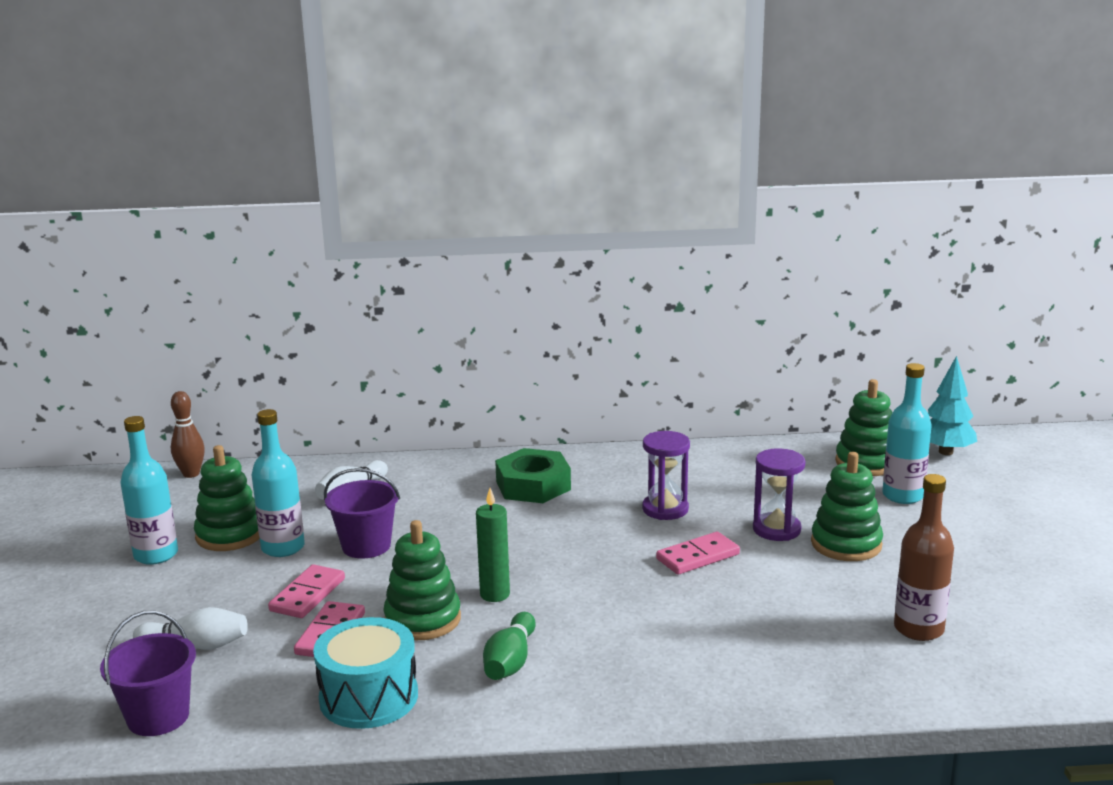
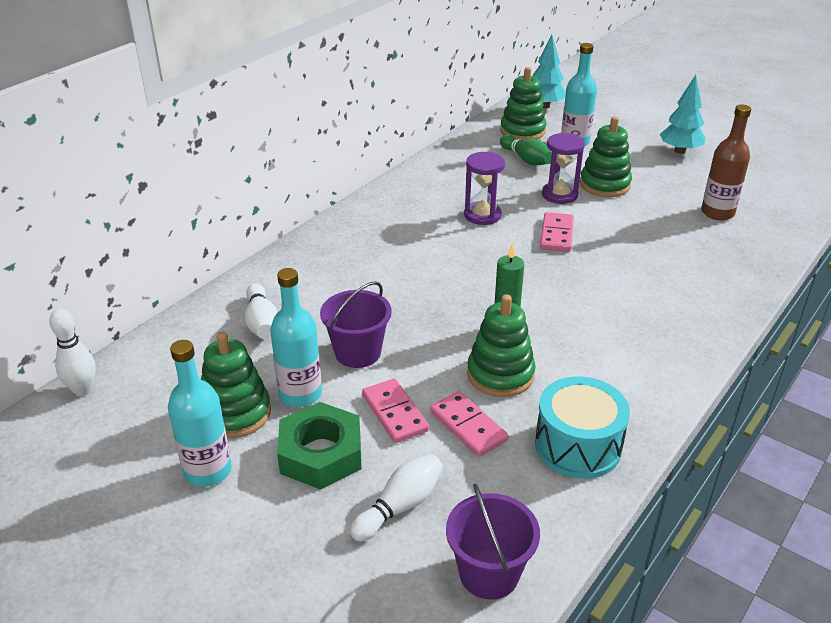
camera: 50 degrees left, 15 degrees up
(191, 474) = (83, 390): brown bowling pin -> white bowling pin
(510, 661) = (599, 363): green bowling pin -> green bowling pin (526, 159)
(533, 485) = (376, 244): green nut -> green nut (321, 454)
(1016, 558) = (680, 151): none -> turquoise tree

